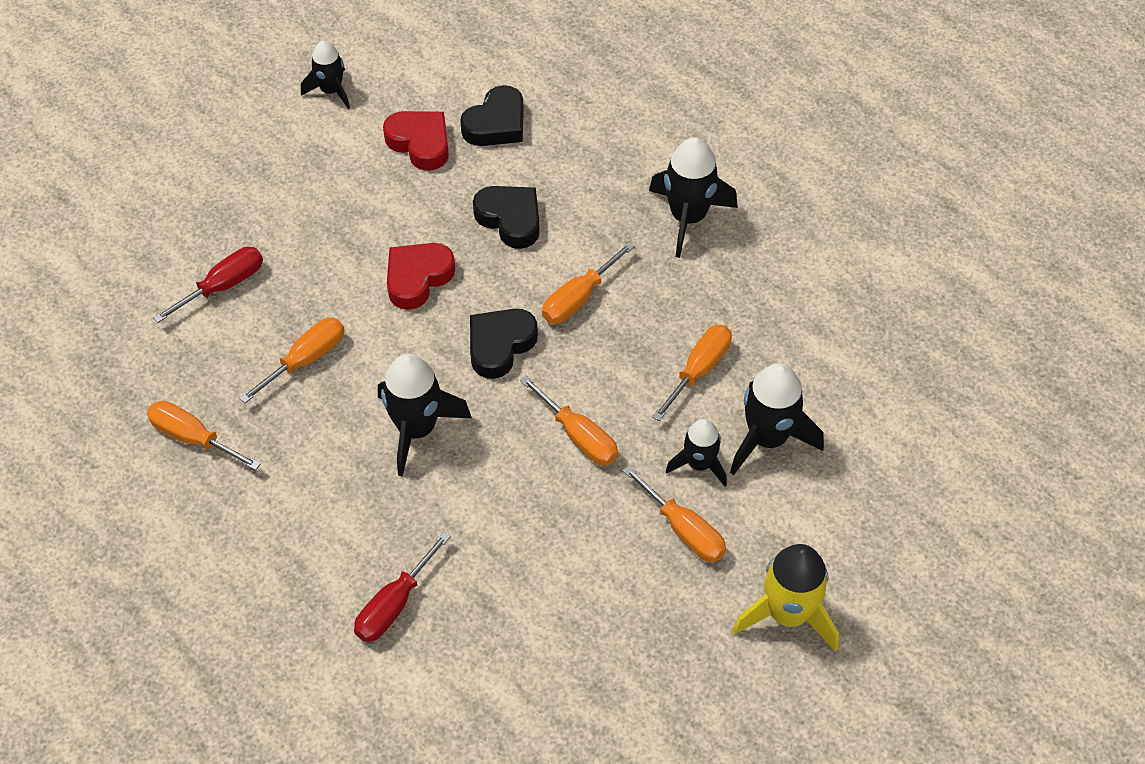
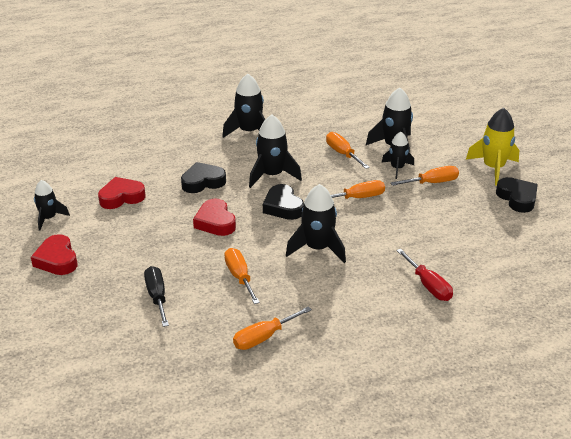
camera: 65 degrees left, 20 degrees down
(223, 286) = (157, 296): red screwdriver -> black screwdriver
(249, 145) = (57, 260): none -> red heart
(496, 124) = (134, 169): black heart -> black heart (517, 198)
(578, 298) = (272, 175): orange screwdriver -> black rocket

